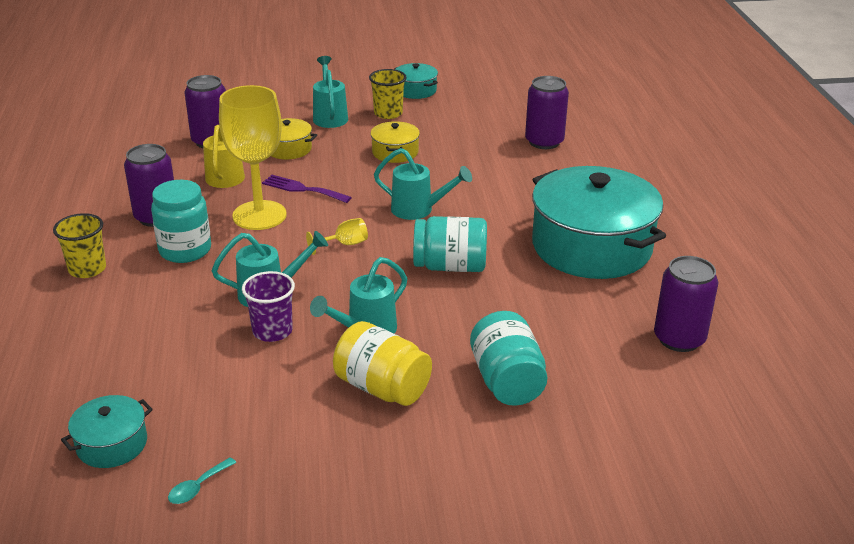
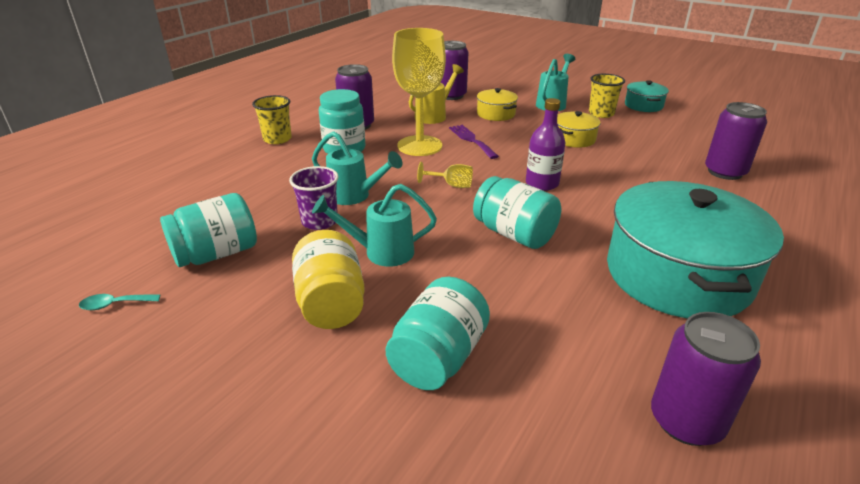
camera: 40 degrees right, 0 degrees up
(112, 444) = (124, 246): turquoise pot -> none
(220, 403) = (216, 254): none -> turquoise jar
(419, 210) = (542, 183): turquoise watering can -> purple bottle

